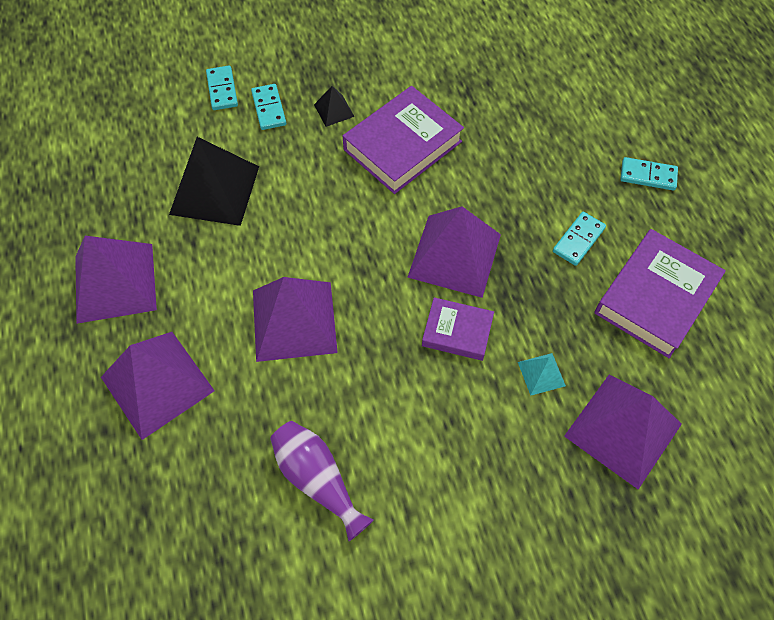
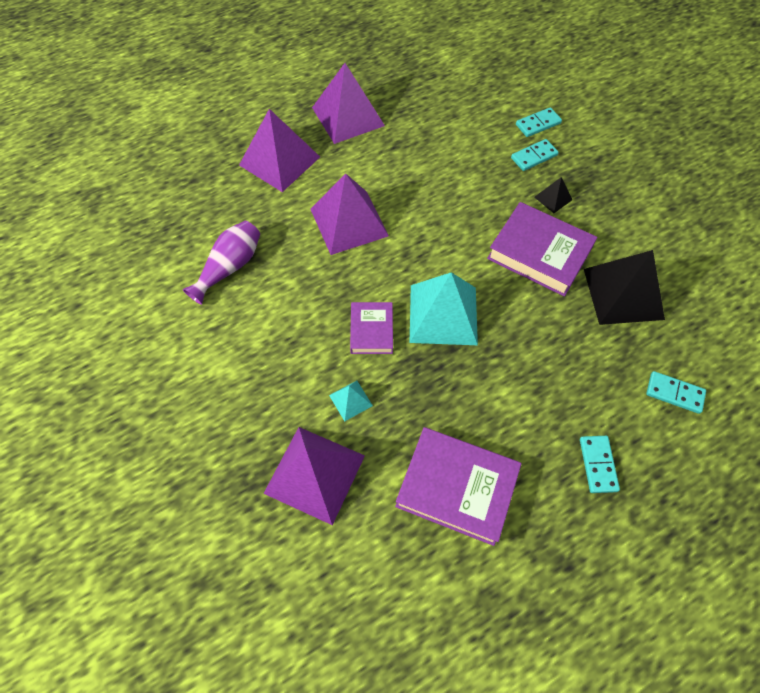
camera: 75 degrees right, 0 degrees up
(215, 190) = (443, 146): black pyramid -> black pyramid (623, 294)
(454, 255) = (443, 314): purple pyramid -> turquoise pyramid
(578, 240) = (495, 410): turquoise domino -> turquoise domino (674, 393)

